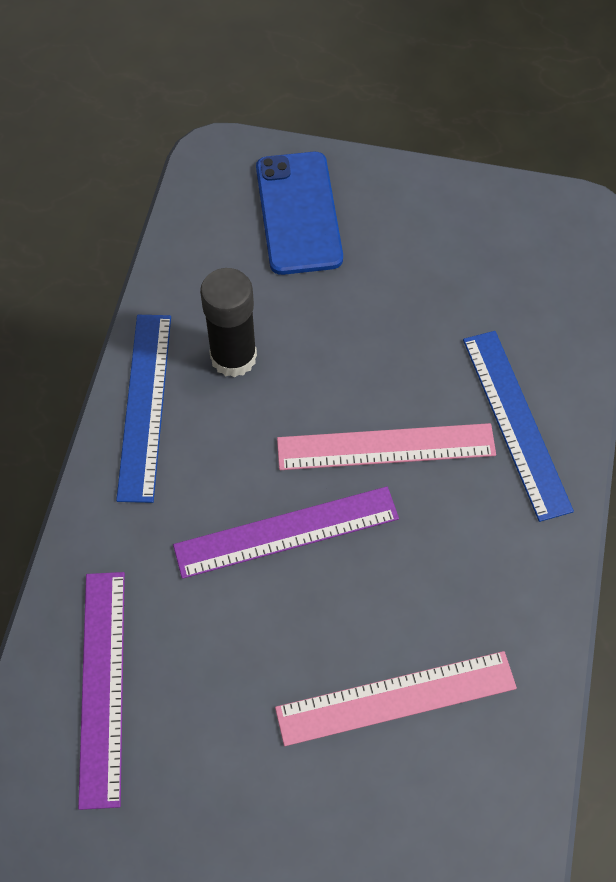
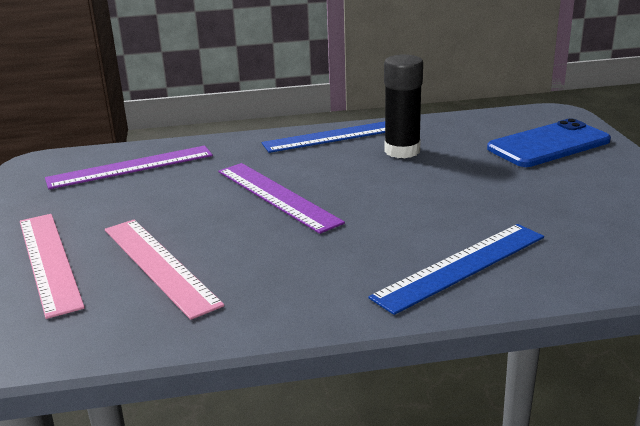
camera: 70 degrees right, 35 degrees down
(386, 447) = (380, 215): pink ruler -> pink ruler (49, 261)

